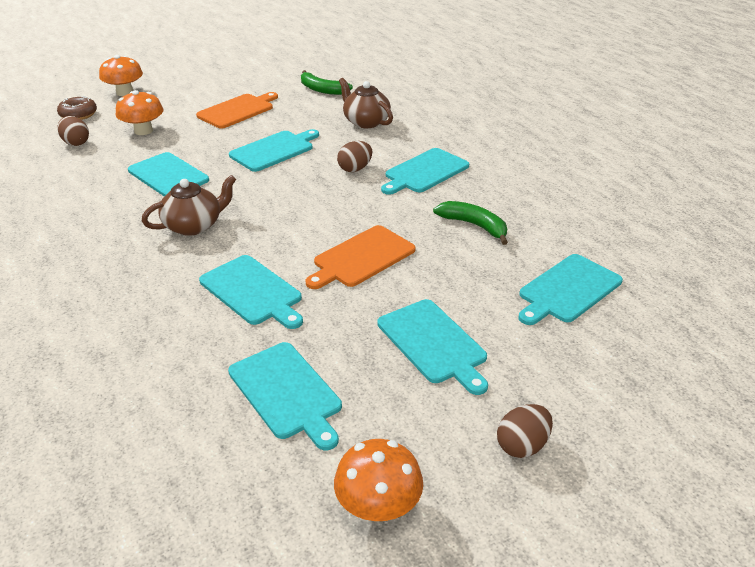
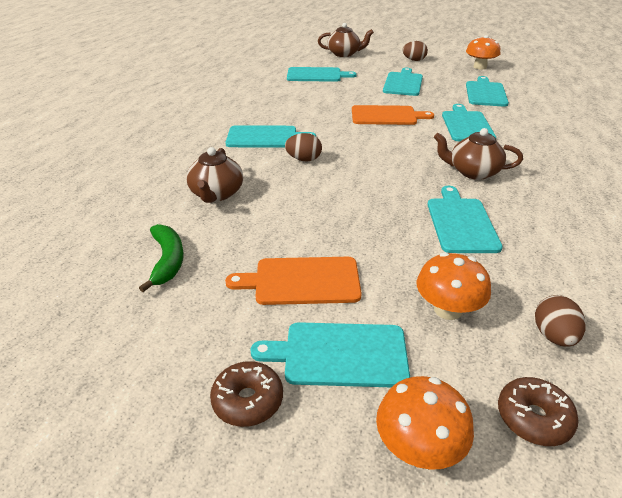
camera: 135 degrees left, 0 degrees up
(206, 77) = (248, 400): none -> brown donut
(274, 150) = (337, 205): turquoise cutting board -> turquoise cutting board (339, 354)
(474, 225) = (302, 104): green banana -> none
(654, 383) = (344, 54): none -> brown teapot

